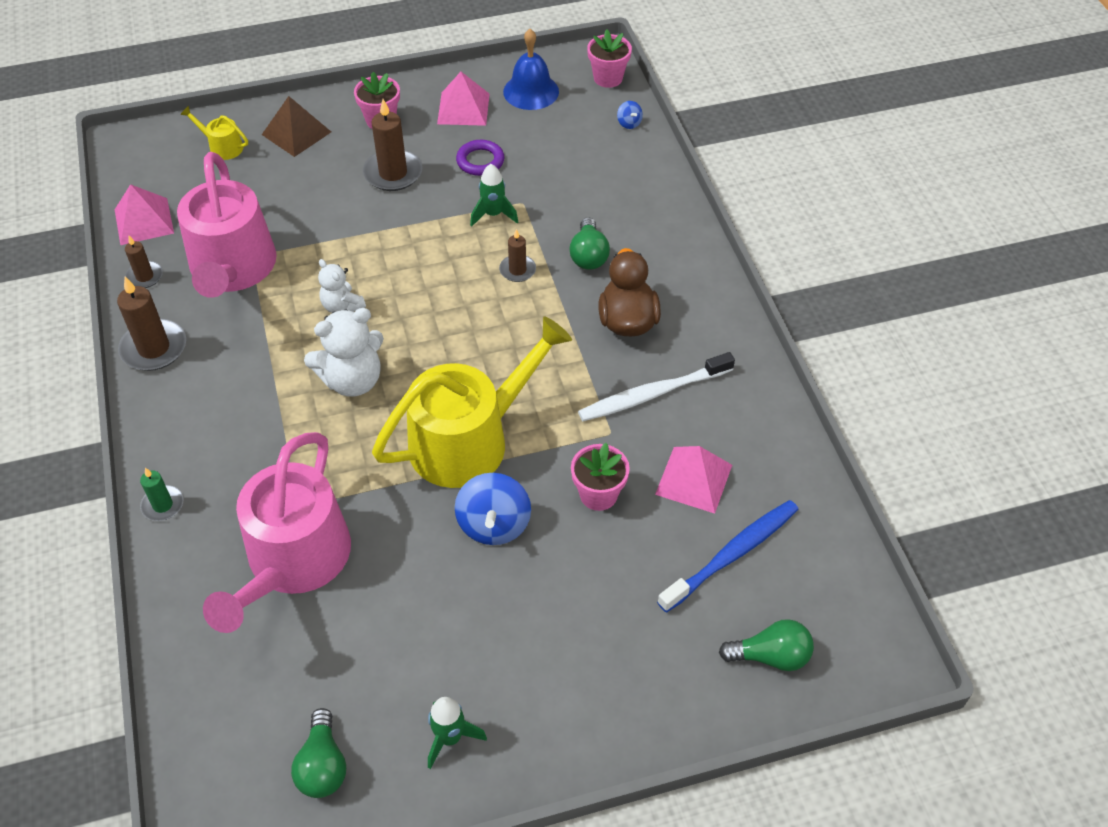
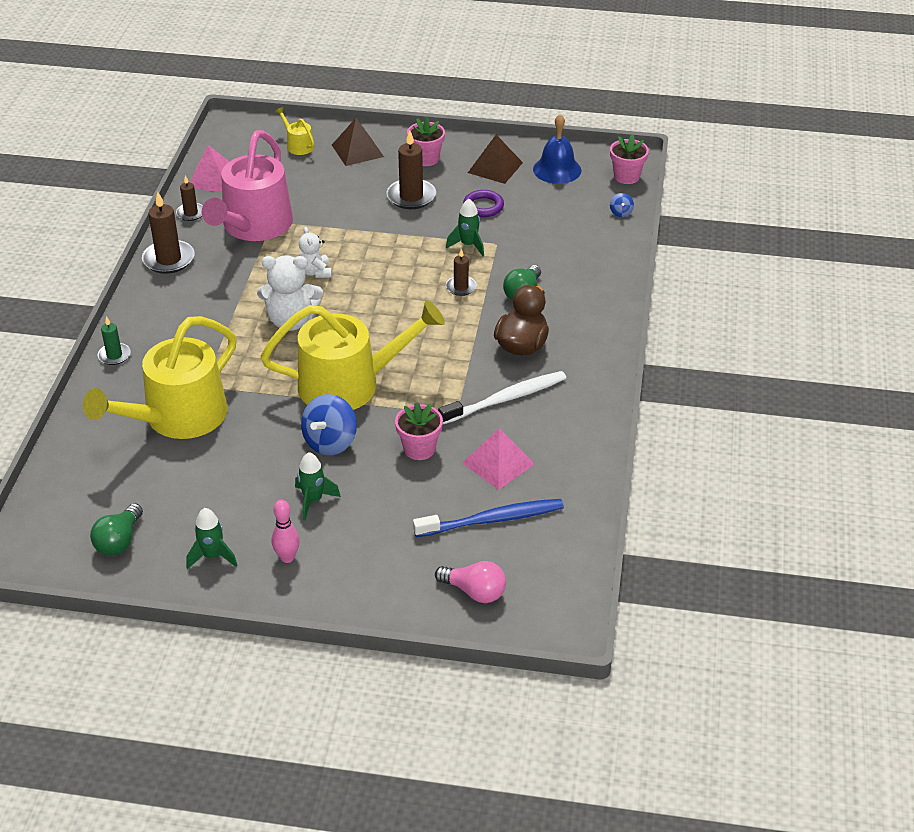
camera: 25 degrees right, 10 degrees down
(293, 561) = (178, 417): pink watering can -> yellow watering can
(463, 108) = (495, 167): pink pyramid -> brown pyramid
(522, 611) = (313, 501): none -> green rocket
(538, 701) = (287, 557): none -> pink bowling pin
(652, 394) = (506, 399): white toothbrush -> white toothbrush turned 150 degrees clockwise
(770, 656) = (474, 591): green light bulb -> pink light bulb

